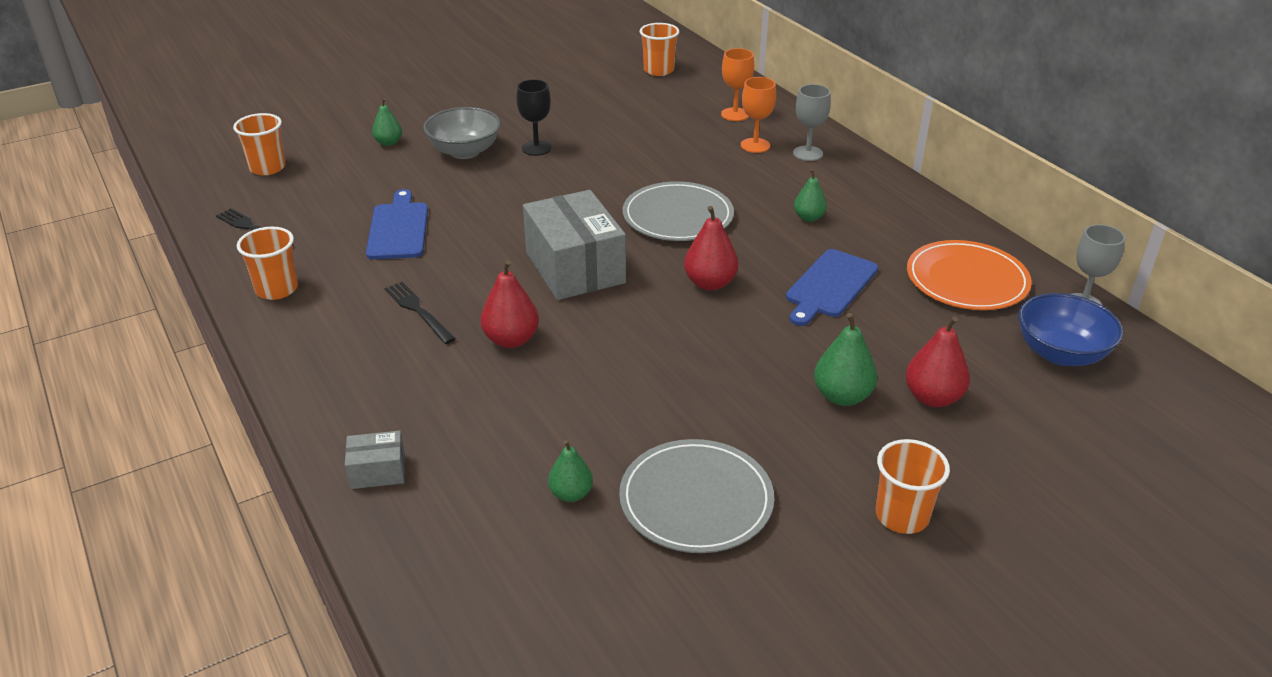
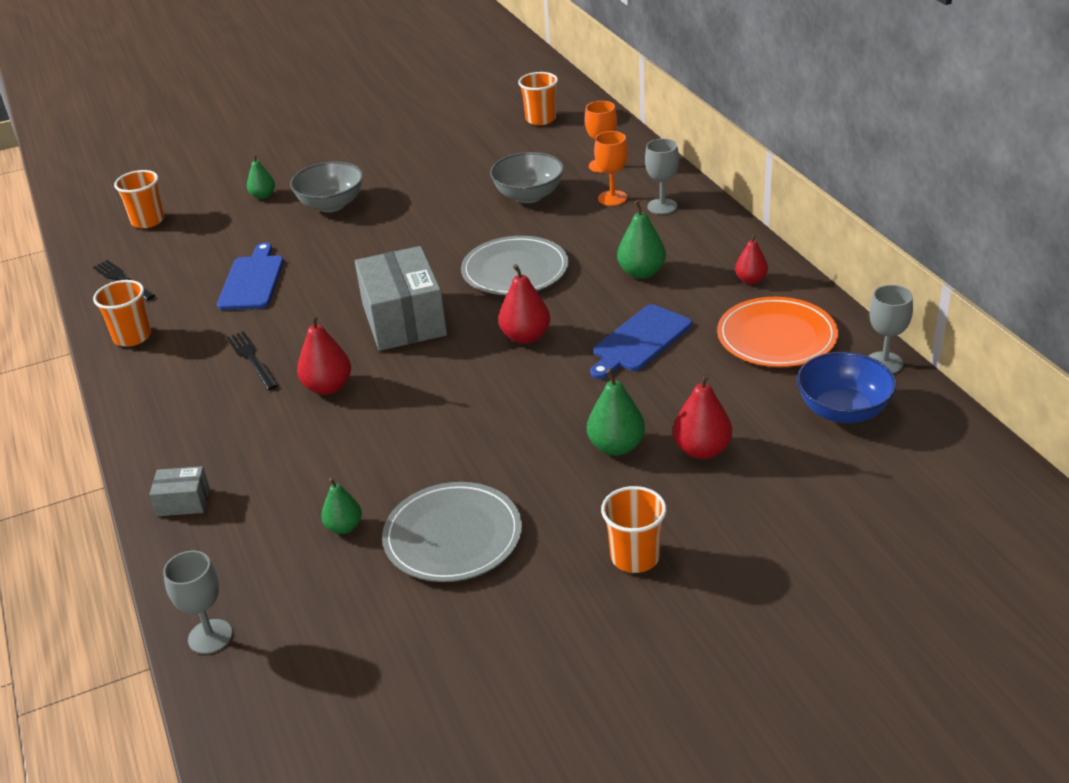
camera: 10 degrees right, 0 degrees up
(447, 630) = (210, 636): none -> grey goblet
(536, 148) = (399, 201): black goblet -> none
(669, 143) = (528, 196): none -> grey bowl
(808, 218) = (641, 272): green pear -> green pear, size x1.52
(921, 224) = (751, 280): none -> red pear

